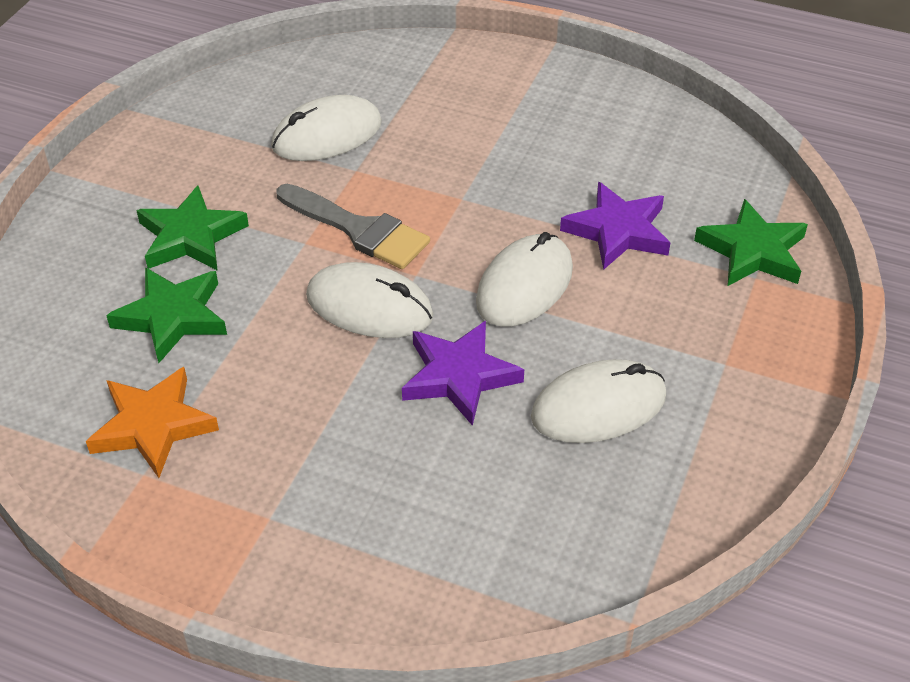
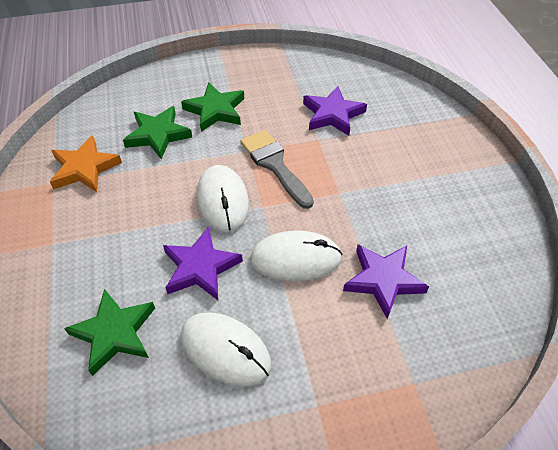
camera: 55 degrees right, 5 degrees up
(327, 134) = (332, 114): white mouse -> purple star
(358, 229) = (275, 165): grey brush -> grey brush turned 150 degrees clockwise
(752, 251) = (437, 368): green star -> green star (114, 333)

